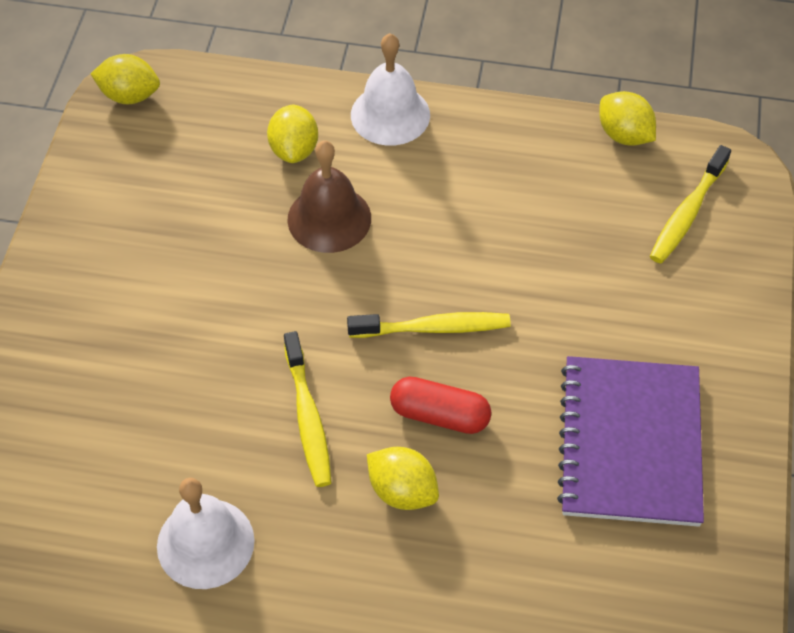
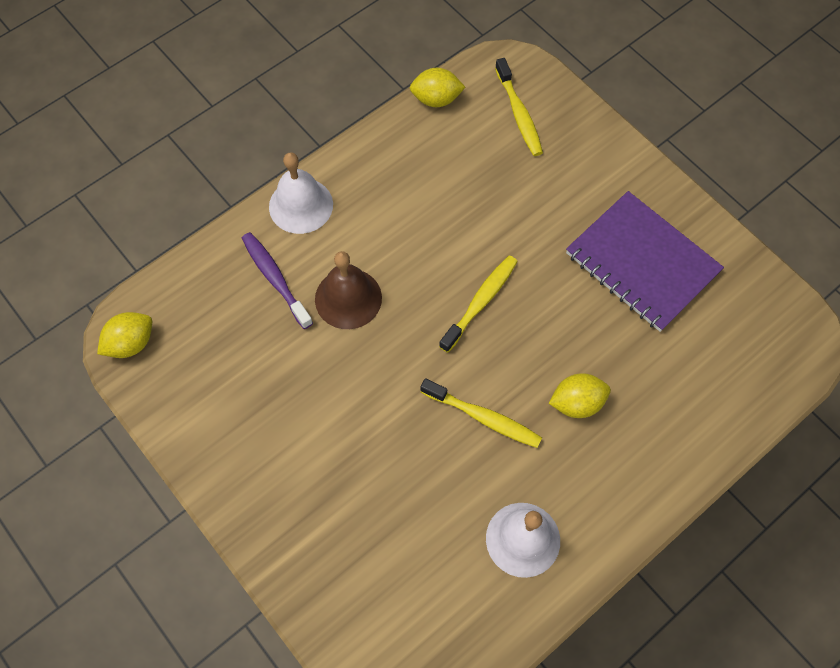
camera: 50 degrees left, 10 degrees up
(294, 150) = (275, 278): yellow lemon -> purple toothbrush
(439, 415) = (543, 344): red capsule -> none

